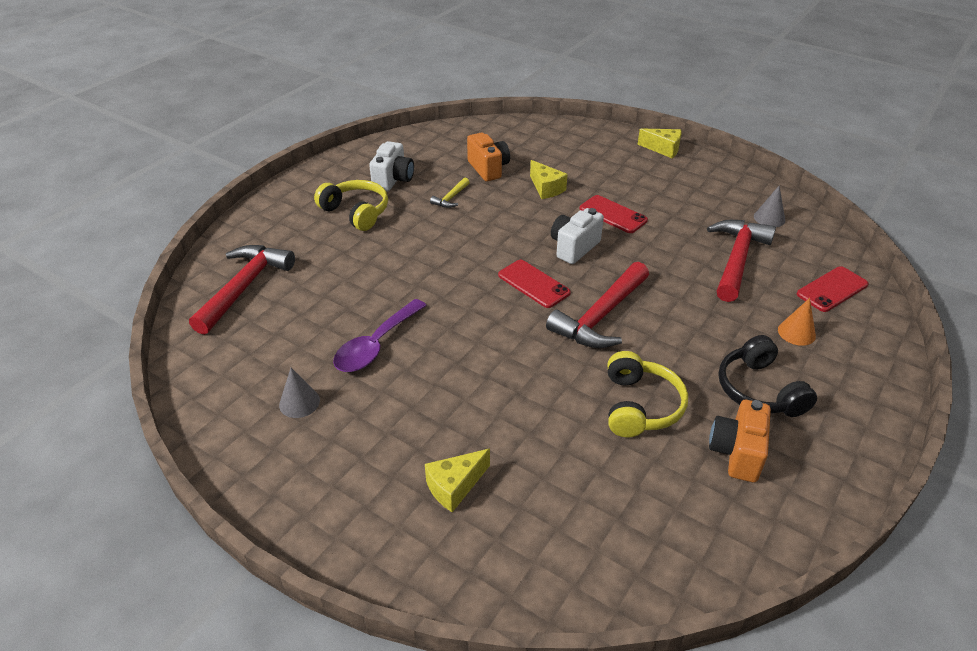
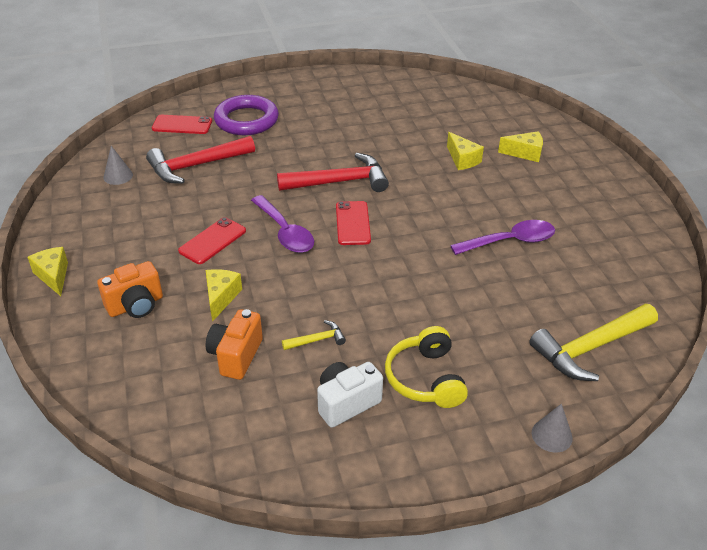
camera: 140 degrees left, 0 degrees up
(244, 287) = (590, 348): red hammer -> yellow hammer
(299, 402) = (590, 232): grey cone -> grey cone (552, 435)
(518, 424) = (462, 159): none -> yellow cheese
(574, 247) = (285, 232): white camera -> purple spoon
(613, 214) = (212, 241): red phone -> red phone turned 45 degrees clockwise
(640, 406) = (386, 136): yellow headphones -> none
(736, 453) = (368, 101): orange camera -> orange camera (136, 305)
(759, 390) = (315, 112): black headphones -> none
(796, 332) = (246, 120): orange cone -> purple ring

